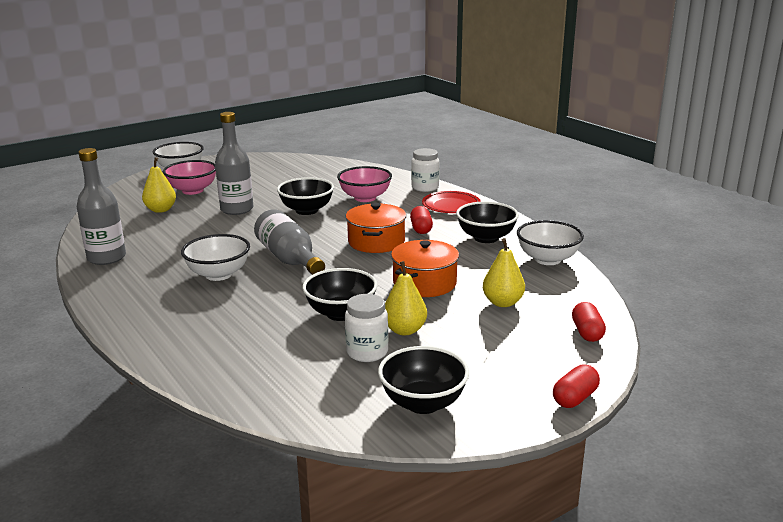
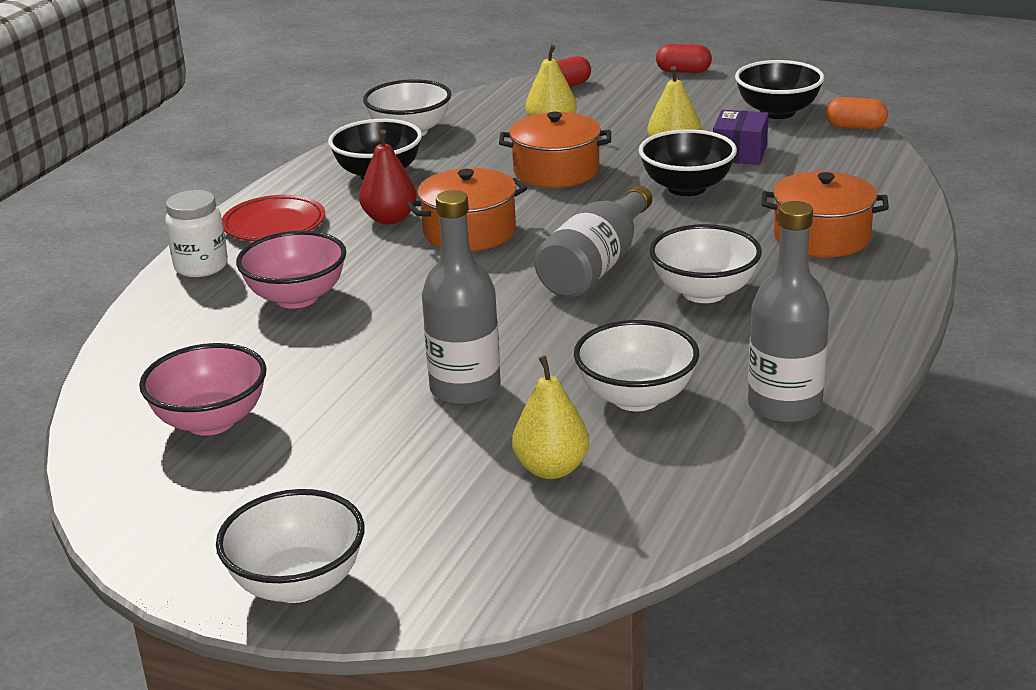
camera: 120 degrees left, 5 degrees up
(170, 234) = (636, 398): none -> white bowl
(192, 190) = (417, 489): pink bowl -> pink bowl (211, 421)
(212, 328) = (822, 237): none -> orange pot
(306, 210) = (404, 324): black bowl -> none
(344, 426) = (855, 127): none -> orange capsule
(367, 352) = (739, 153): white jar -> purple box
(421, 229) = (389, 219): red capsule -> red pear

